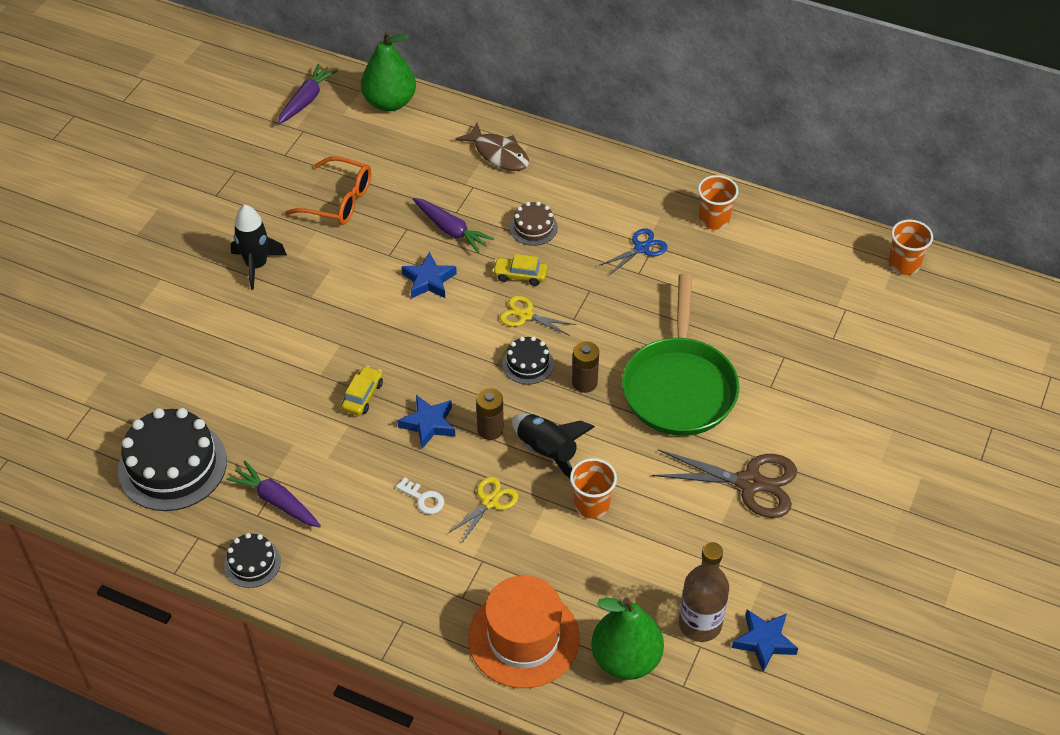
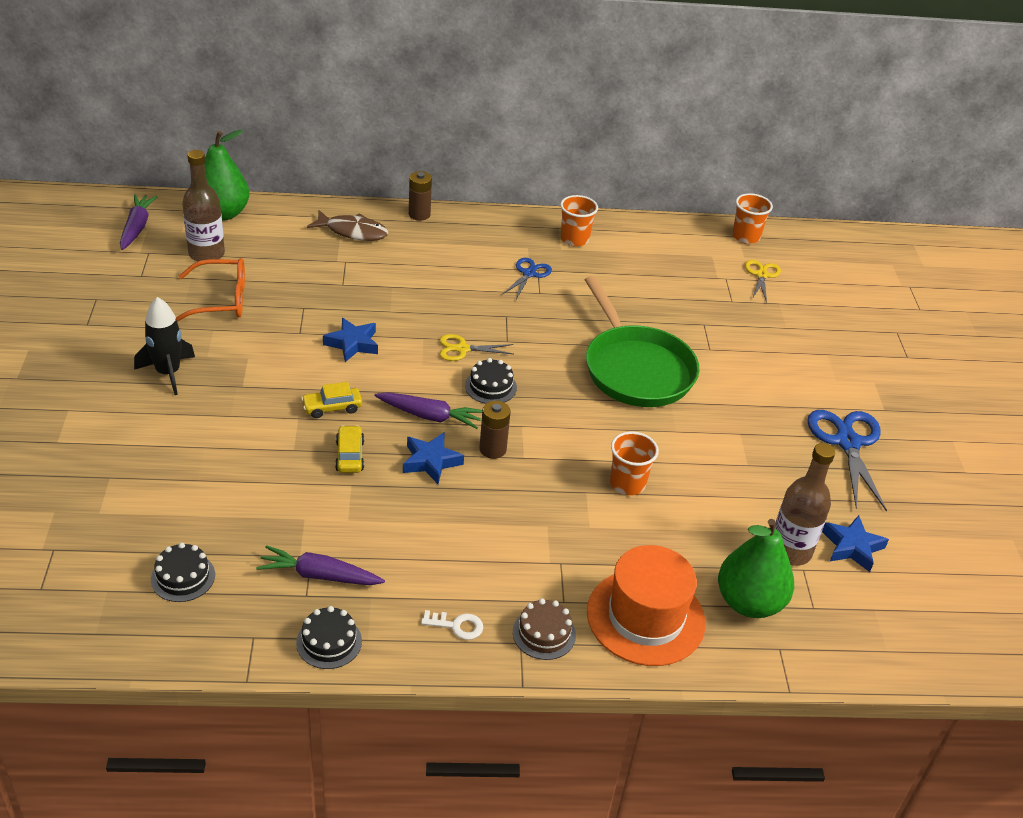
camera: 30 degrees left, 10 degrees down
(172, 465) = (183, 577): black cake -> black cake, size x0.50
(352, 146) = (206, 254): none -> brown bottle
(423, 499) = (468, 527): white key -> white key (457, 626)
(451, 230) = (347, 299): purple carrot -> purple carrot (429, 416)
(490, 502) = (533, 510): yellow scissors -> yellow scissors (761, 275)
(520, 275) = (436, 319): yellow car -> yellow car (332, 408)
(533, 227) = (423, 280): brown cake -> brown cake (544, 633)
(547, 452) = (557, 452): black rocket -> none
(584, 382) = (552, 388): brown battery -> brown battery (419, 214)
(750, 483) = (747, 426): brown scissors -> none
(840, 533) = (847, 442): none -> blue scissors

